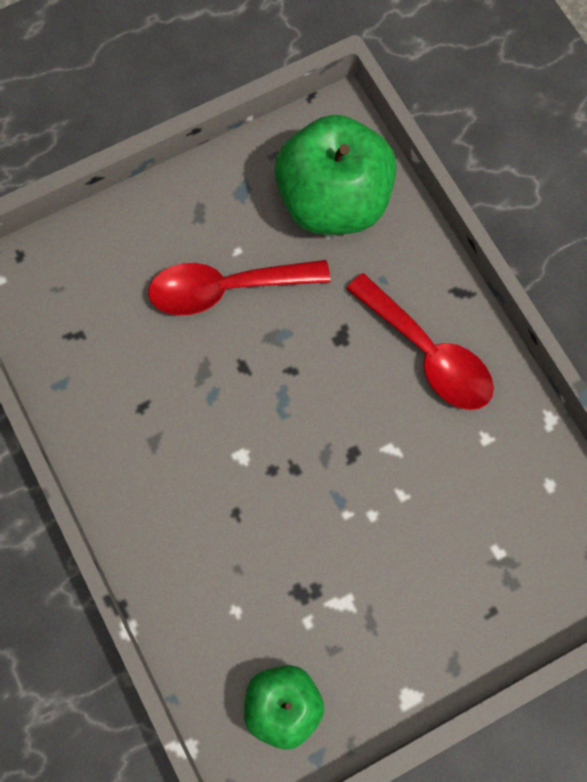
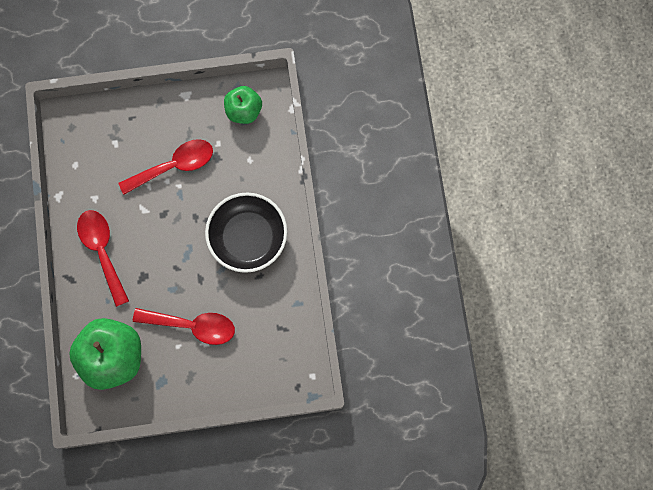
camera: 160 degrees left, 5 degrees up
(186, 465) = (248, 237): none -> black bowl
(370, 547) = (174, 166): none -> red spoon

